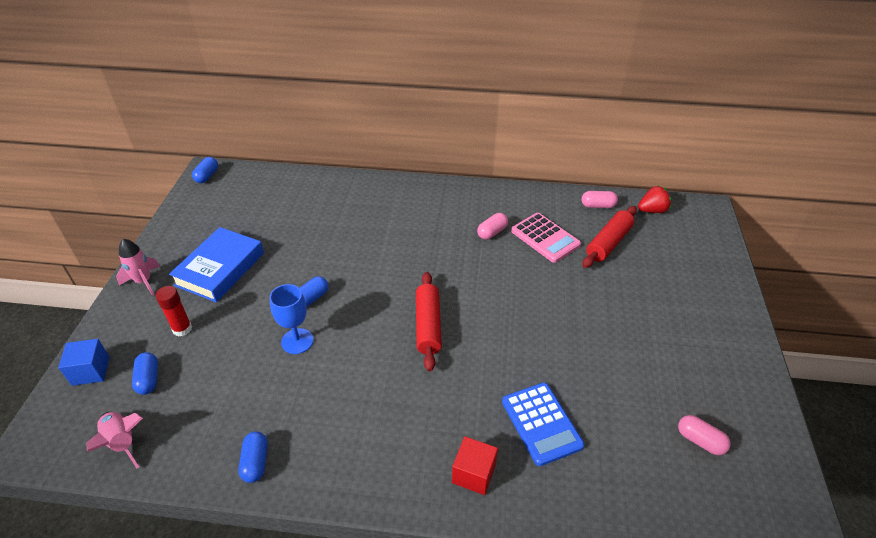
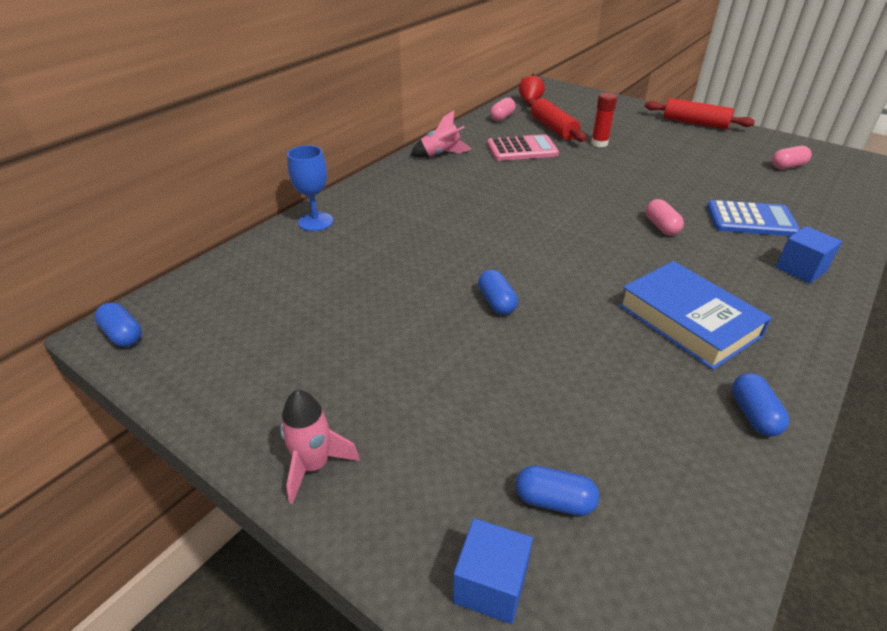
camera: 60 degrees left, 5 degrees down
(122, 442) = (677, 561): pink rocket -> pink rocket (441, 154)
(182, 329) = (467, 438): red glue stick -> red glue stick (599, 143)
(220, 269) = (367, 369): blue book -> blue book (688, 321)
(255, 462) = (753, 415): blue capsule -> blue capsule turned 60 degrees clockwise
(297, 341) = (564, 332): blue goblet -> blue goblet (315, 222)
(428, 326) = (597, 239): red rolling pin -> red rolling pin (695, 123)
(473, 473) = (801, 269): red cube -> blue cube
(492, 232) = (489, 169): pink capsule -> pink capsule (661, 227)

